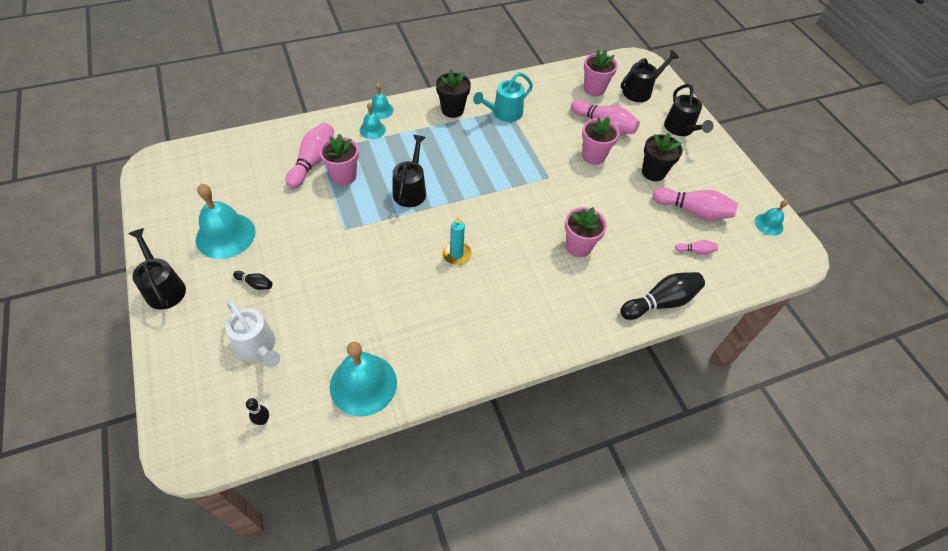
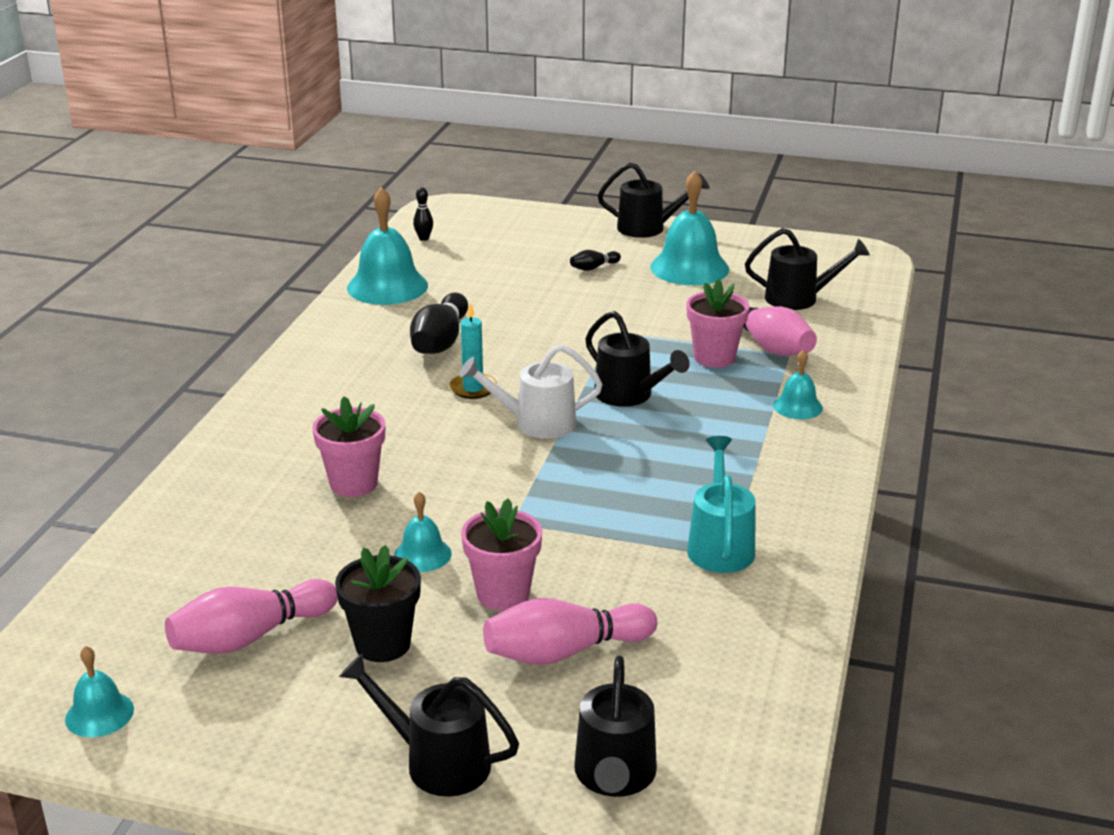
camera: 130 degrees right, 25 degrees down
(242, 170) = (799, 298): none -> black watering can
(258, 347) = (507, 252): white watering can -> white watering can (535, 423)
(380, 110) = (843, 428): turquoise bell -> turquoise bell (422, 554)
(452, 110) = (781, 494): black flower pot -> none
(594, 89) = (686, 702): pink flower pot -> none
(661, 302) = (175, 505): black bowling pin -> black bowling pin (440, 342)
(695, 251) = (188, 588): pink bowling pin -> none

